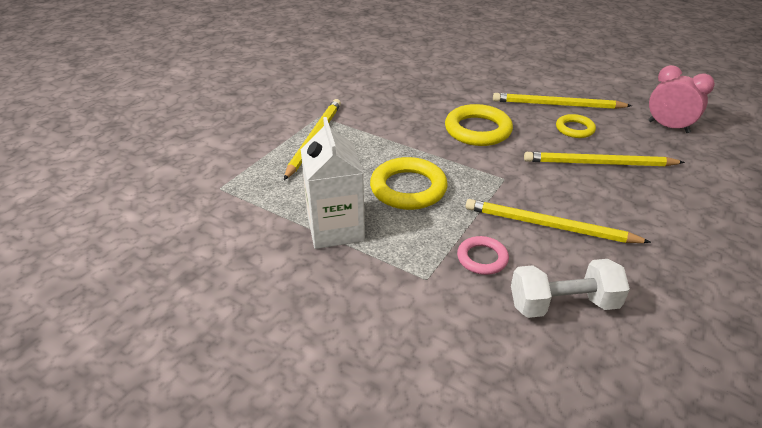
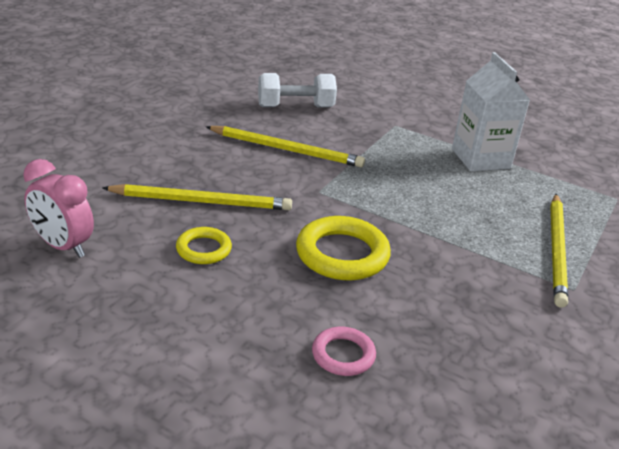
camera: 175 degrees right, 5 degrees down
(408, 188) = (423, 187): yellow ring -> none
(482, 258) = (351, 133): pink ring -> pink ring (343, 355)
(557, 105) = (207, 295): yellow pencil -> none

